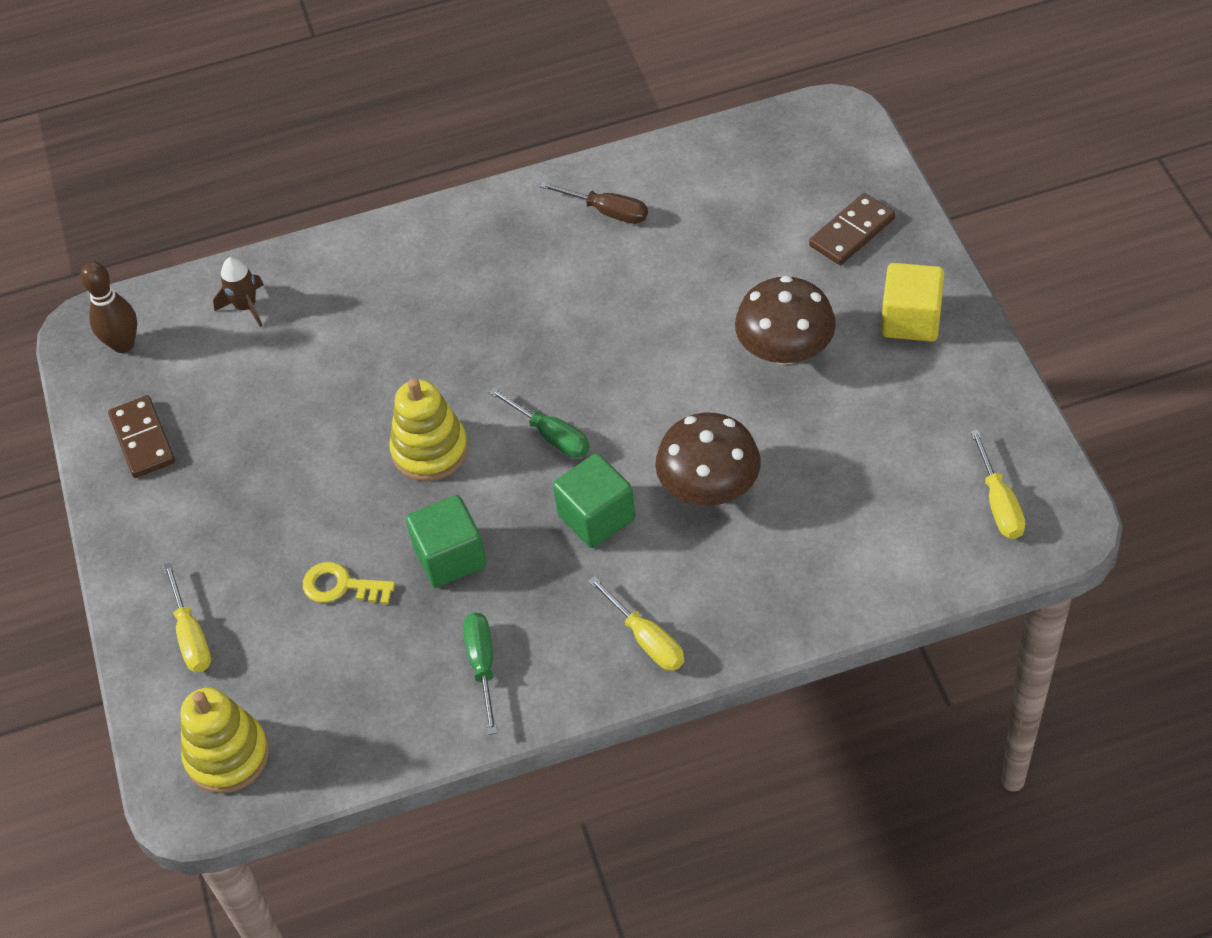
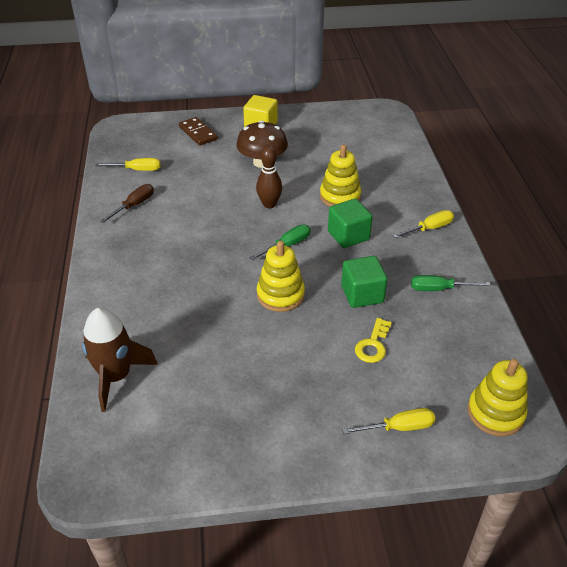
camera: 85 degrees left, 10 degrees down
(123, 344) = (113, 457): brown bowling pin -> brown bowling pin (269, 204)
(142, 439) = (215, 449): brown domino -> none
(246, 307) = (116, 377): brown rocket -> brown rocket, size x1.81
(709, 487) = (340, 196): brown mushroom -> yellow stacking toy
(999, 503) = (372, 122): yellow screwdriver -> yellow screwdriver (137, 170)

